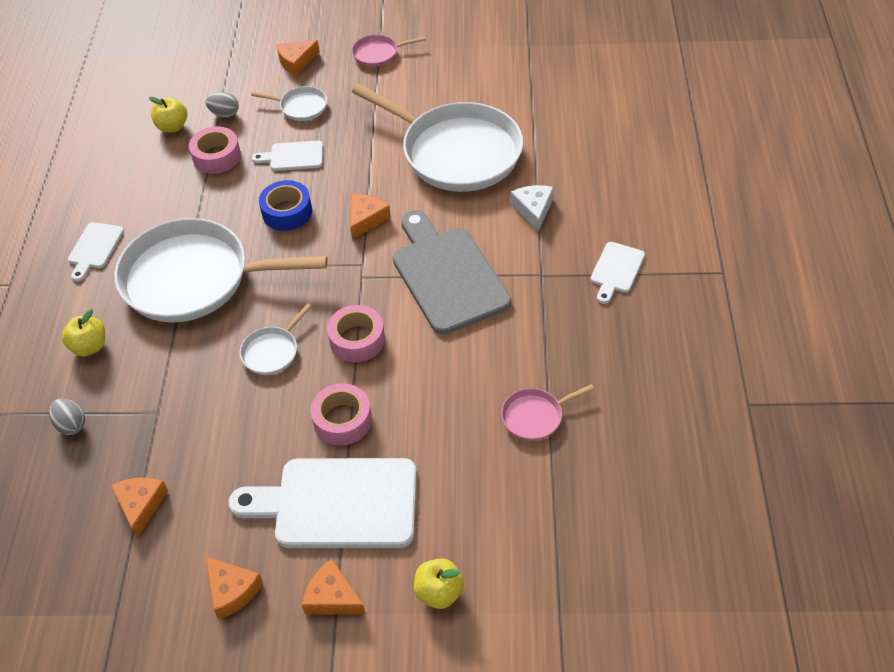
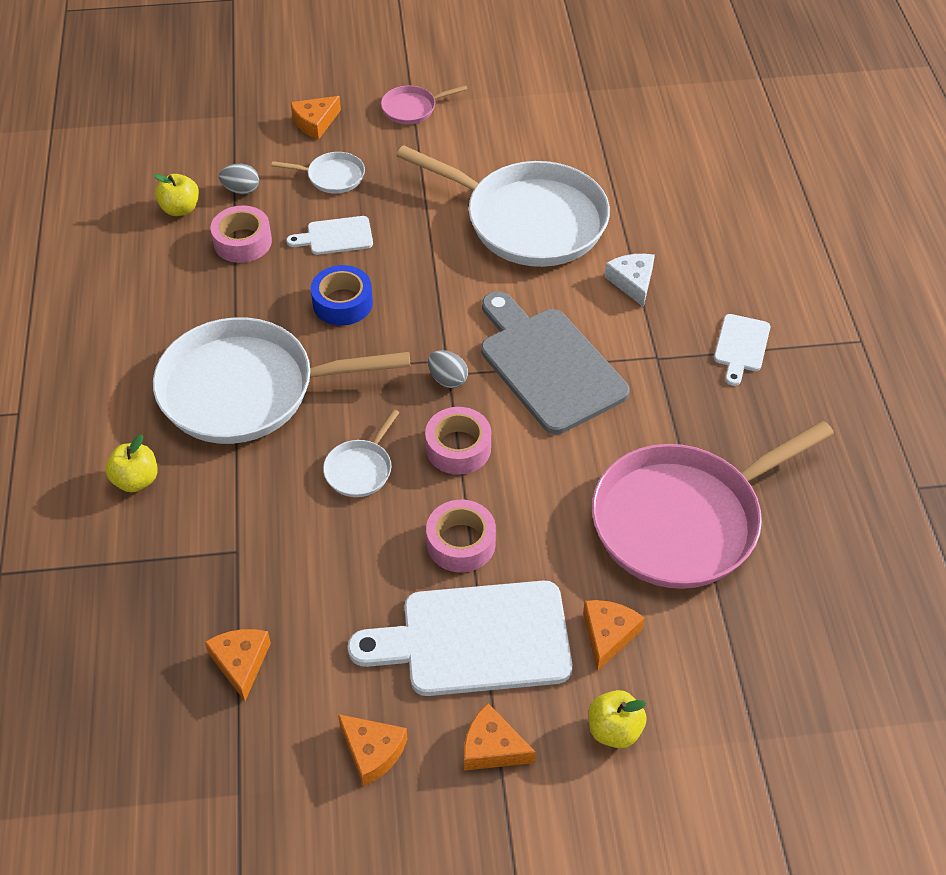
camera: 10 degrees left, 0 degrees up
(71, 425) = (134, 575): grey egg -> grey egg (448, 379)
(94, 248) = (116, 361): white cutting board -> none
(366, 219) = (439, 305): orange cheese -> orange cheese (608, 635)
(535, 416) = (683, 520): pink pan -> pink pan, size x2.39

